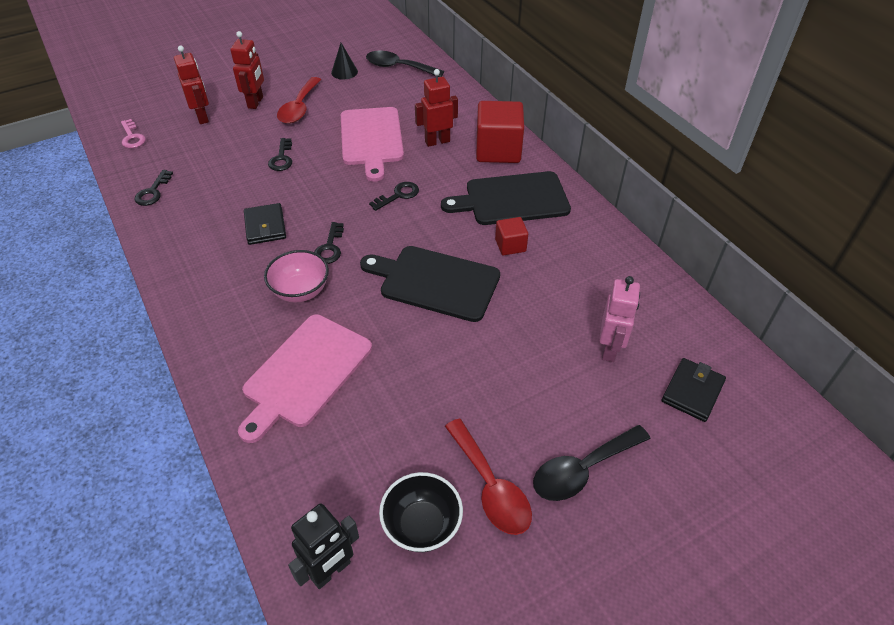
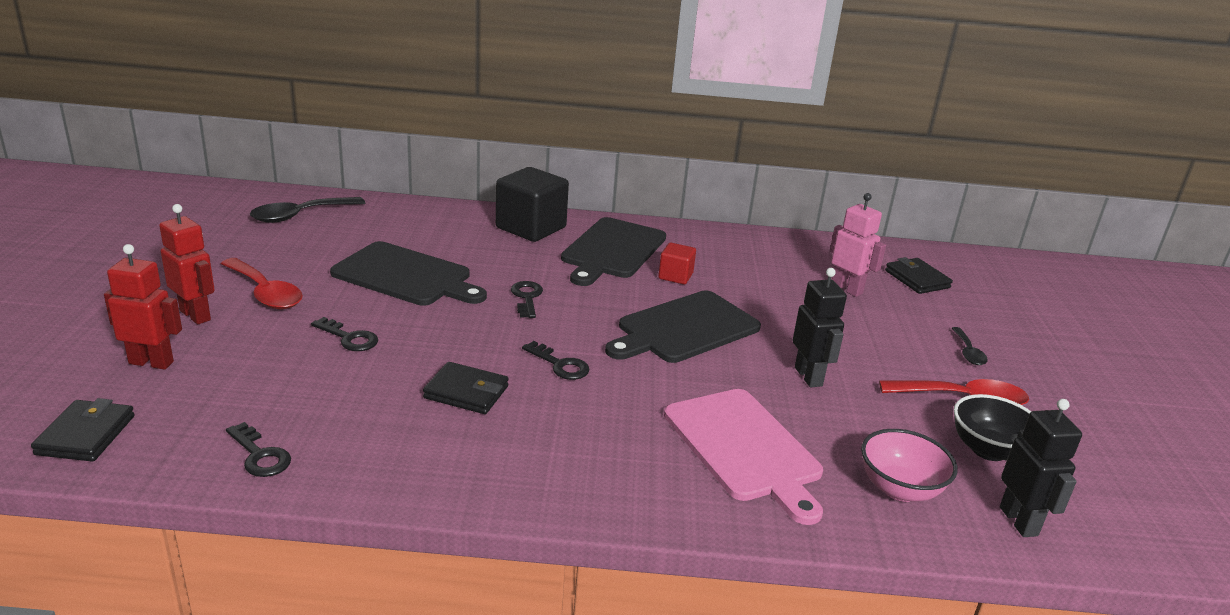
camera: 60 degrees left, 20 degrees down
(132, 137) = (86, 435): pink key -> black wallet
(300, 291) = (611, 407): pink bowl -> pink bowl (899, 489)
(344, 72) = (246, 243): black cone -> none
(371, 139) = (406, 276): pink cutting board -> black cutting board
(432, 374) = (809, 376): none -> black robot
(437, 141) = (469, 247): red robot -> none
(498, 150) = (531, 228): red cube -> black cube
(582, 470) = (968, 352): black spoon -> black spoon, size x0.56

